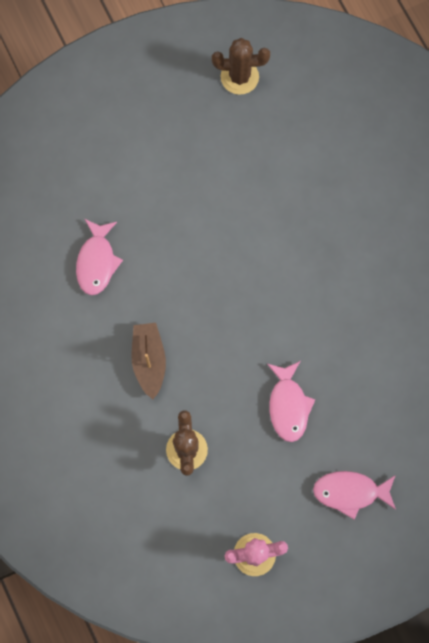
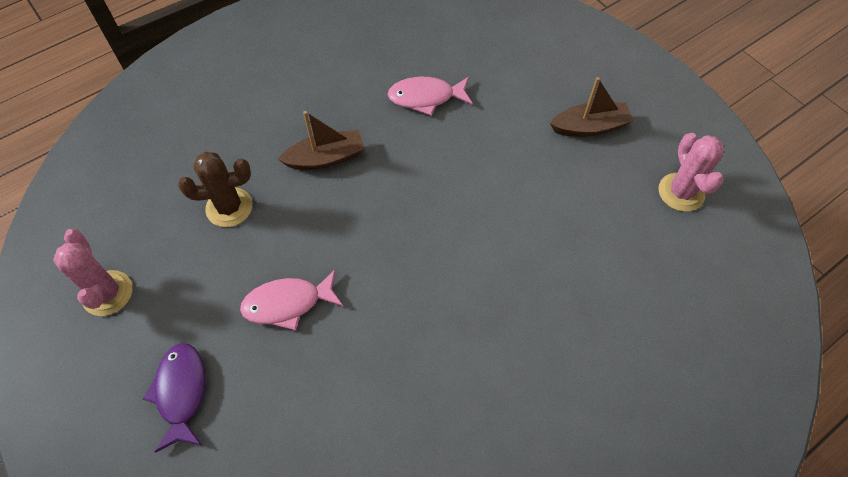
camera: 80 degrees right, 15 degrees down
(159, 128) = (590, 127): none -> brown boat
(239, 77) = (681, 192): brown cactus -> pink cactus
(350, 492) = (181, 392): pink fish -> purple fish

